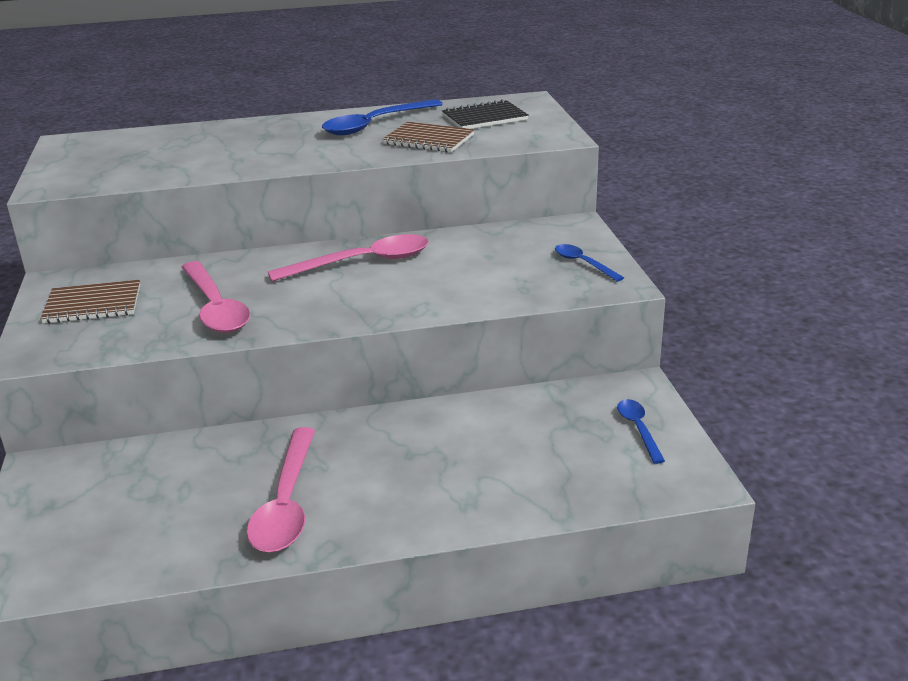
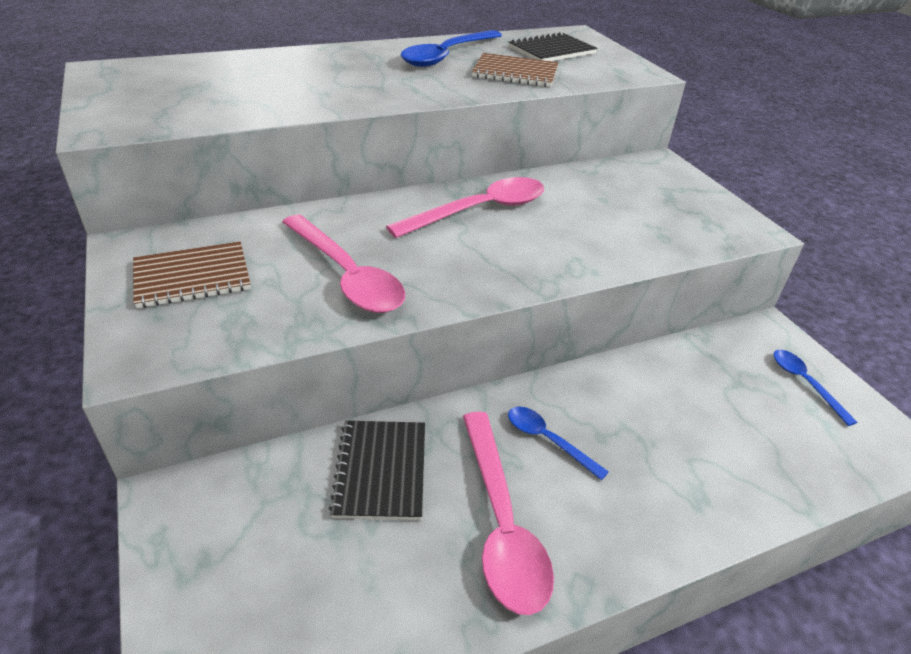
camera: 15 degrees left, 10 degrees up
(207, 463) = (381, 471): none -> black notebook
(583, 263) = (700, 206): blue spoon -> blue spoon (548, 440)

